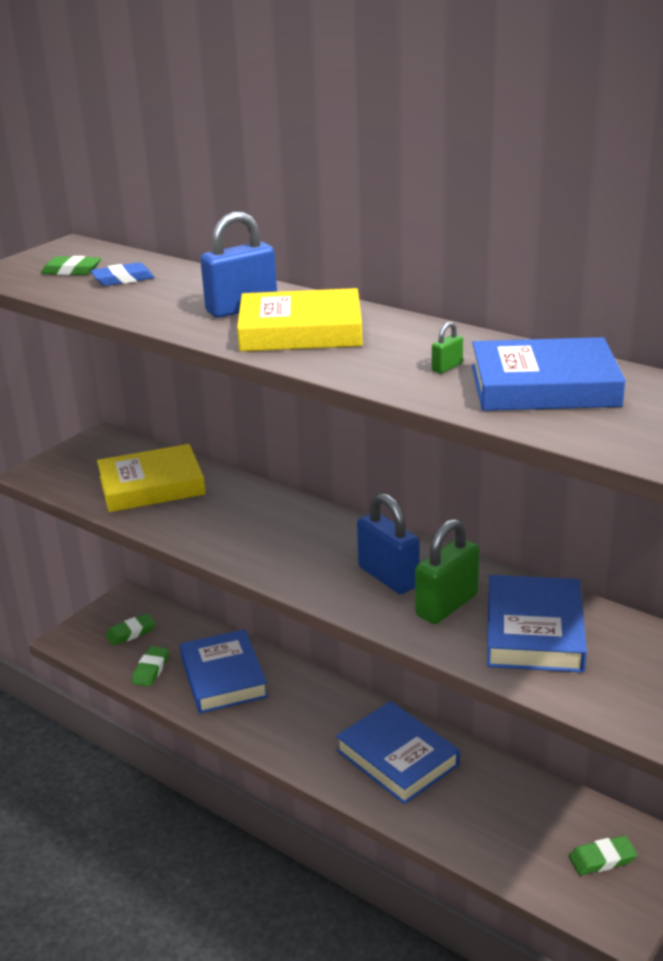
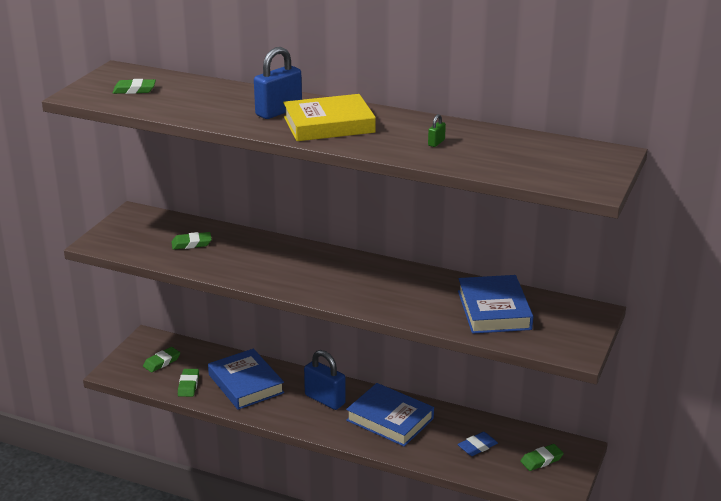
camera: 15 degrees left, 0 degrees up
(123, 279) = (178, 94): blue eraser -> blue eraser (477, 446)
(151, 485) = (191, 244): yellow book -> green eraser
(388, 577) = (388, 287): blue padlock -> blue padlock (325, 399)
(446, 605) = (433, 300): green padlock -> none
(544, 386) = (500, 150): blue book -> none

